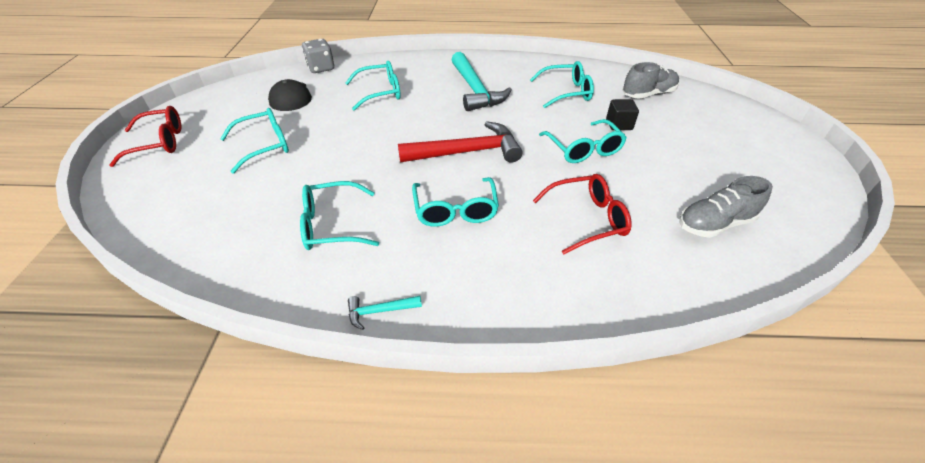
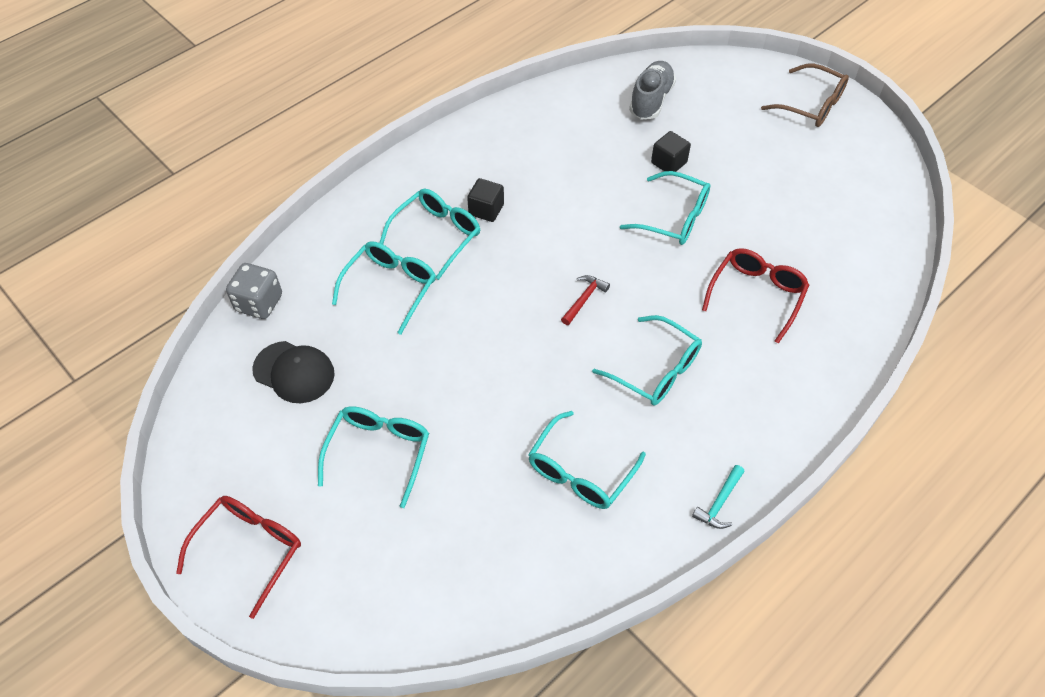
camera: 45 degrees left, 10 degrees up
(467, 152) = (584, 299): red hammer -> red hammer, size x0.44
(475, 90) = (486, 209): turquoise hammer -> black cube
(566, 92) = (577, 149): turquoise glasses -> turquoise glasses (437, 235)
(714, 224) = (838, 228): grey shoe -> none
(780, 150) = (811, 105): none -> brown glasses

